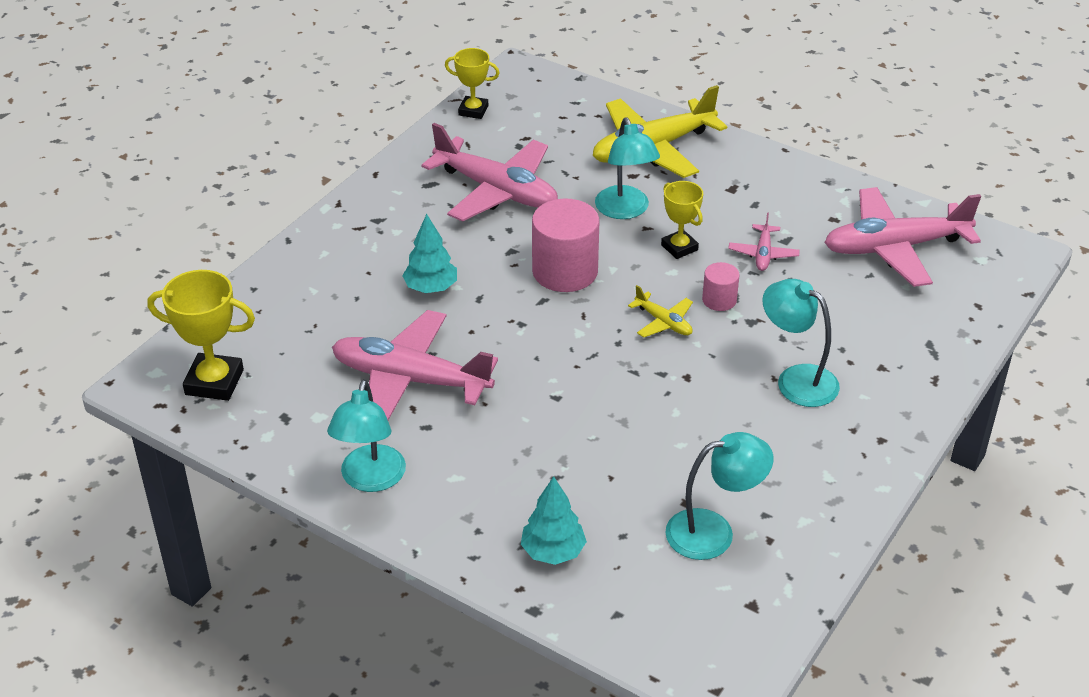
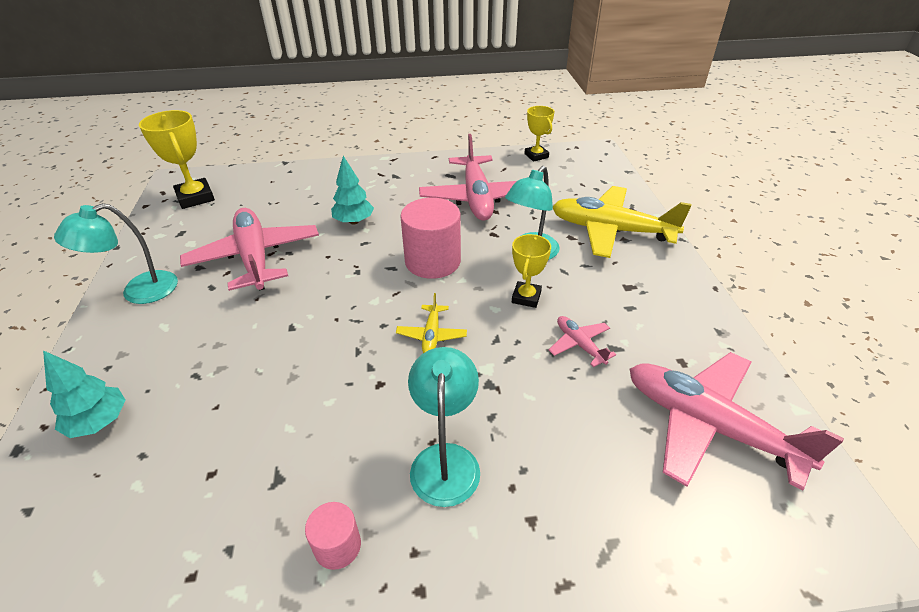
camera: 50 degrees right, 0 degrees up
(713, 532) = (179, 520): turquoise lamp -> none
(719, 300) = (493, 351): pink cylinder -> pink cylinder (337, 546)
(763, 254) = (579, 344): pink plane -> pink plane turned 90 degrees clockwise

